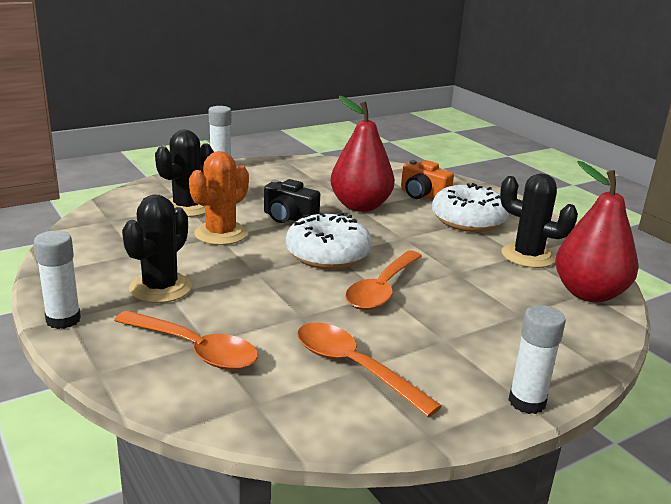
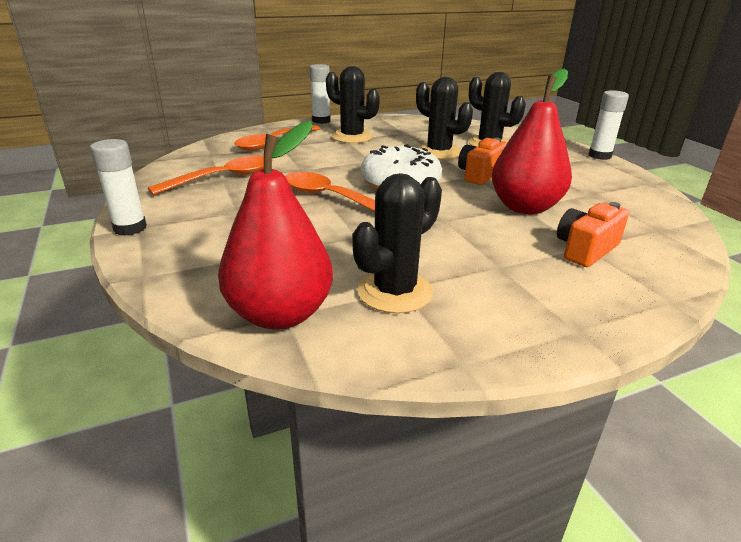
camera: 100 degrees right, 5 degrees up
(221, 234) = (439, 152): orange cactus -> black cactus
(289, 218) = (480, 175): black camera -> orange camera
(468, 220) = (506, 268): white donut -> none

